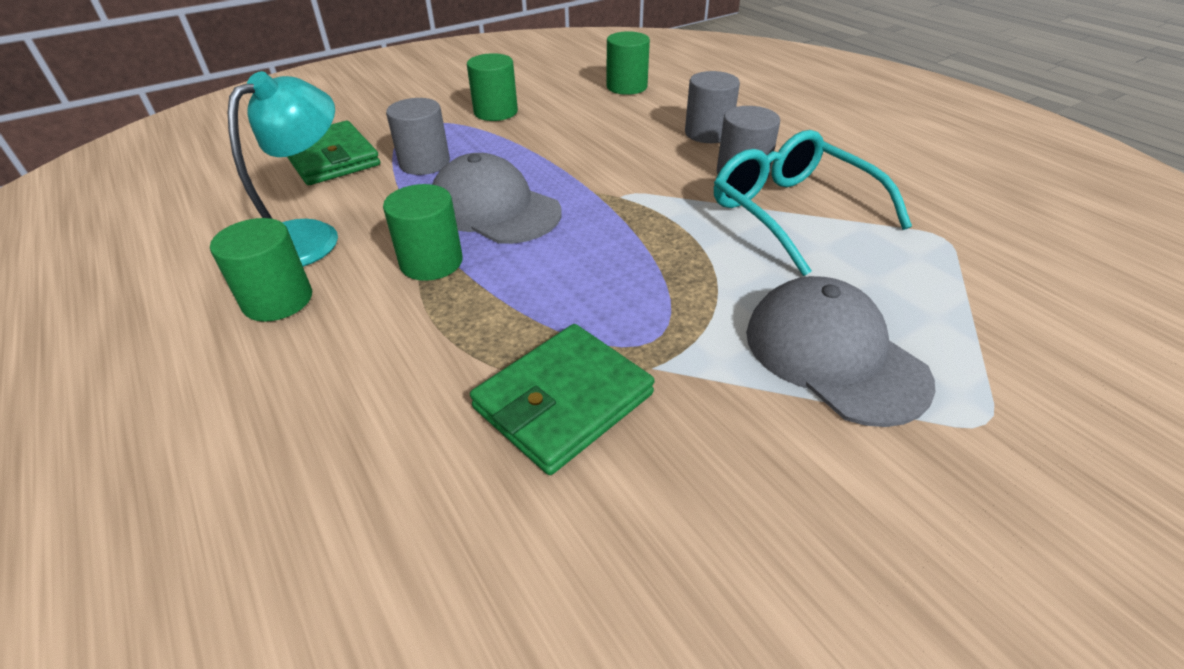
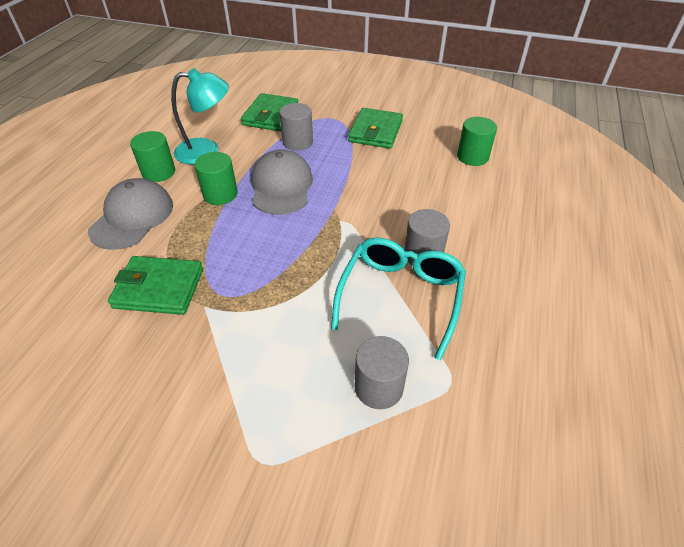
camera: 50 degrees right, 5 degrees up
(495, 112) = (375, 131): green cylinder -> green wallet
(708, 133) = (456, 218): grey cylinder -> grey cylinder (378, 387)
(833, 355) = (268, 372): grey cap -> grey cap (132, 217)

